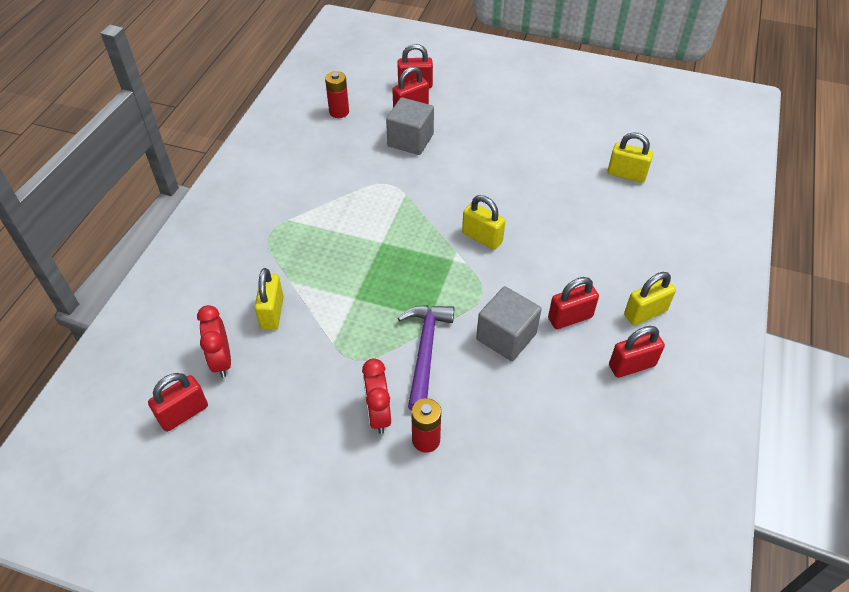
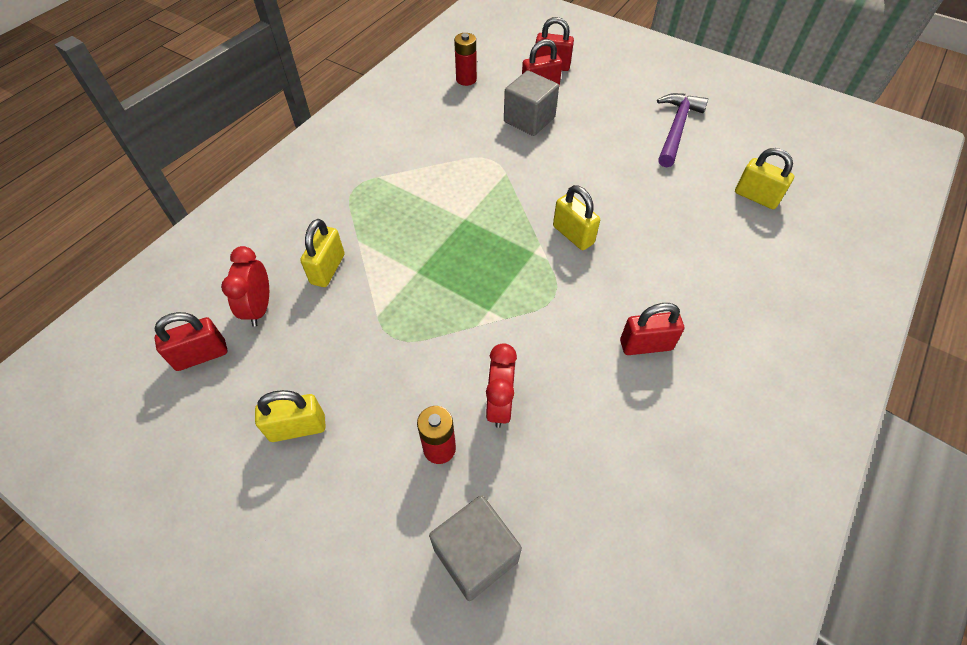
camera: 15 degrees right, 5 degrees up
(378, 414) = (397, 406): red clock -> red clock (499, 404)
(425, 351) = (471, 347): purple hammer -> purple hammer (676, 129)
(506, 336) = (566, 350): grey cube -> grey cube (475, 555)
(632, 365) = (704, 418): red padlock -> none
(645, 313) = (736, 359): yellow padlock -> yellow padlock (297, 428)

